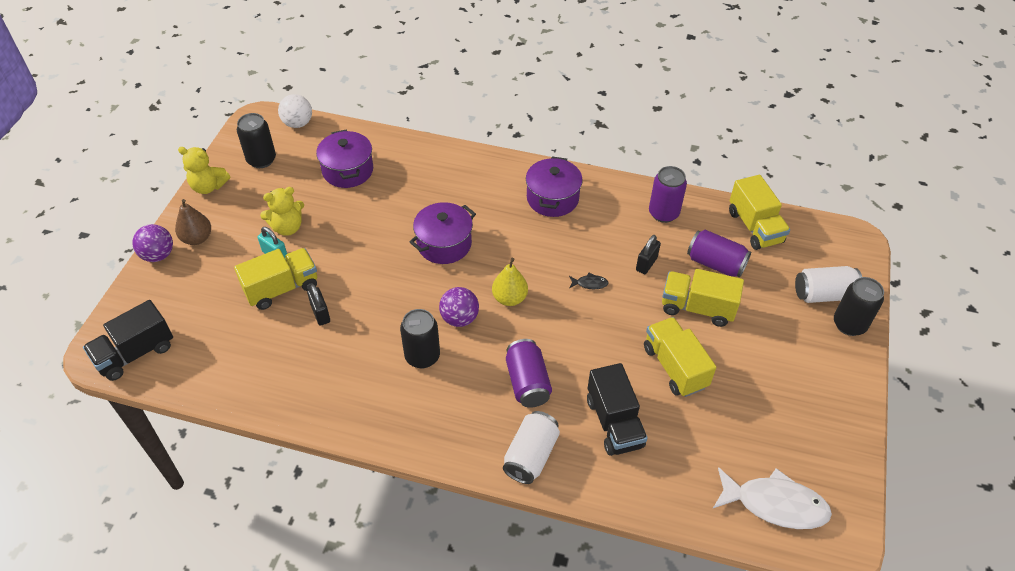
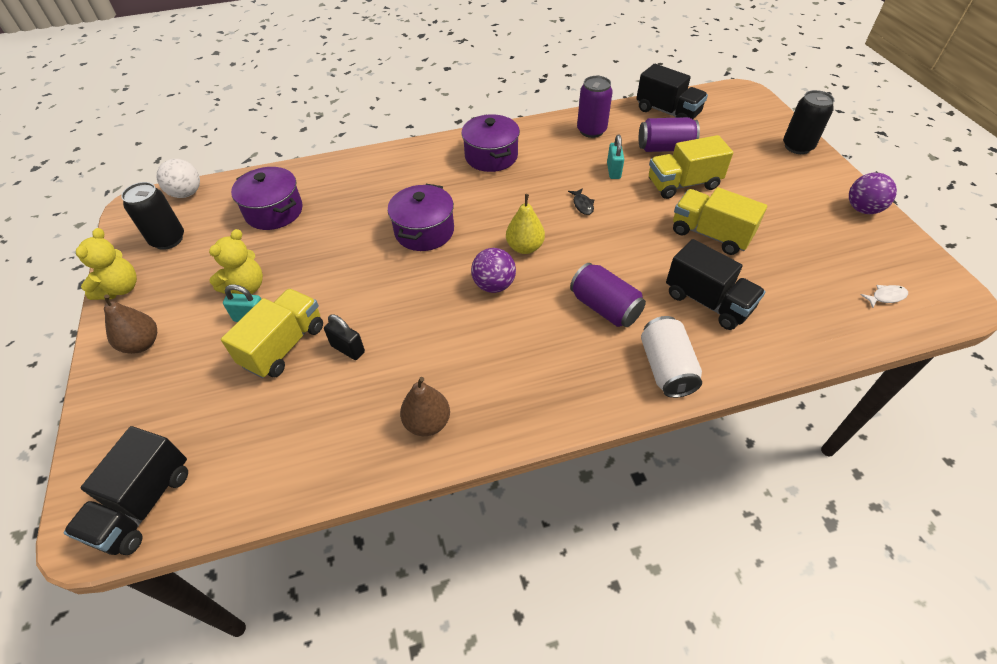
camera: 30 degrees left, 0 degrees up
(158, 255) = (101, 383): purple ball -> purple ball (862, 209)
(208, 186) = (120, 289): yellow teddy bear -> yellow teddy bear turned 60 degrees counterclockwise
(332, 398) = (427, 423): none -> brown pear
(422, 356) = (487, 335): black can -> none
(590, 283) = (582, 205): black fish -> black fish turned 105 degrees clockwise
(646, 264) = (613, 171): black padlock -> turquoise padlock
(755, 227) = (667, 112): yellow truck -> black truck
(775, 504) = (886, 297): white fish -> white fish, size x0.41
(823, 294) = (760, 135): white can -> none

